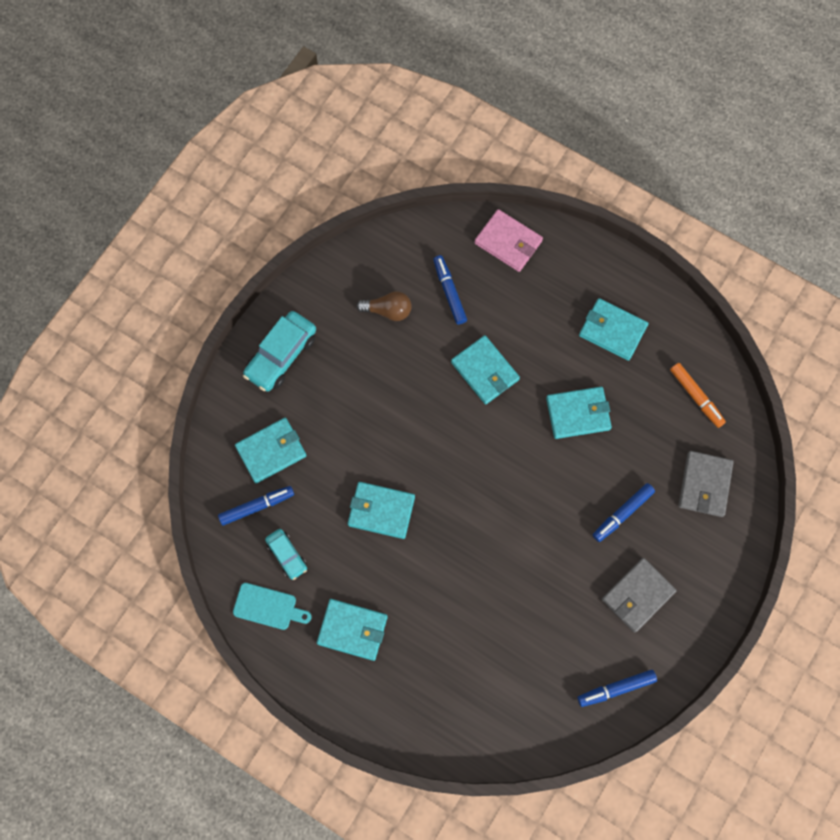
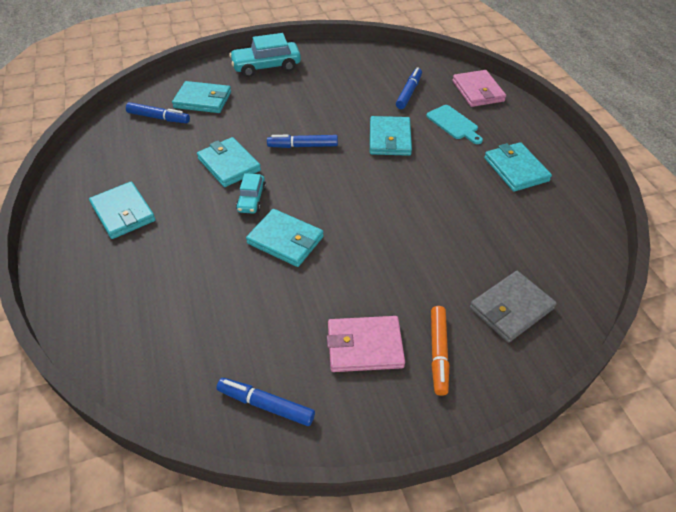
camera: 40 degrees right, 25 degrees down
(268, 607) = (93, 166): turquoise cutting board -> turquoise cutting board (454, 124)
(287, 555) = (141, 149): turquoise car -> turquoise car (252, 199)
(388, 310) = (357, 81): brown light bulb -> none
(578, 413) = (438, 198): turquoise wallet -> turquoise wallet (285, 240)
(622, 513) = (411, 279): blue marker -> blue marker (303, 146)
(637, 595) = (364, 346): grey wallet -> pink wallet
(696, 397) = (557, 245): orange marker -> orange marker (438, 353)

